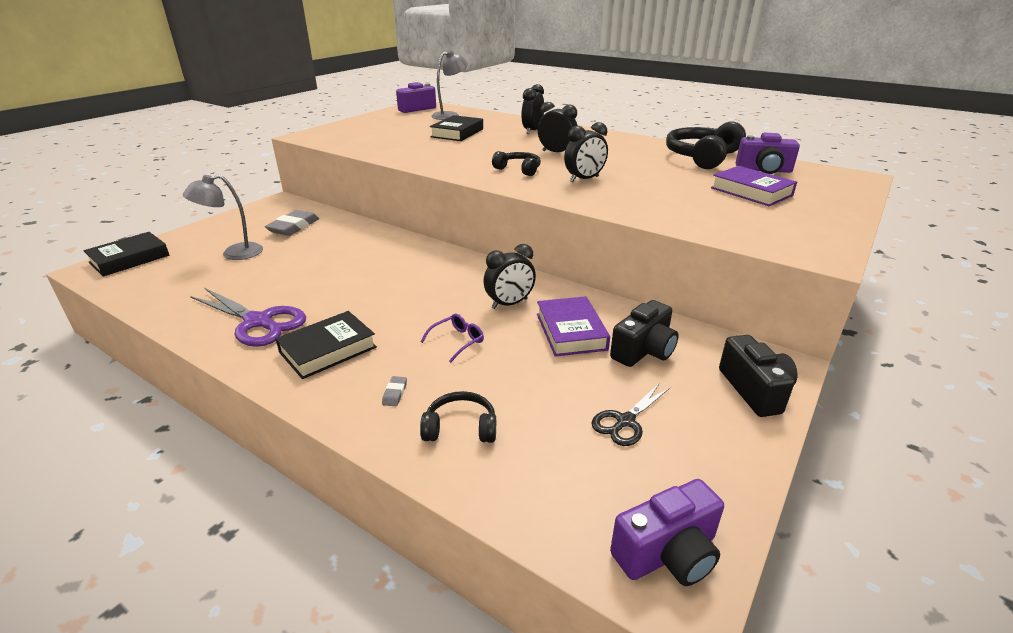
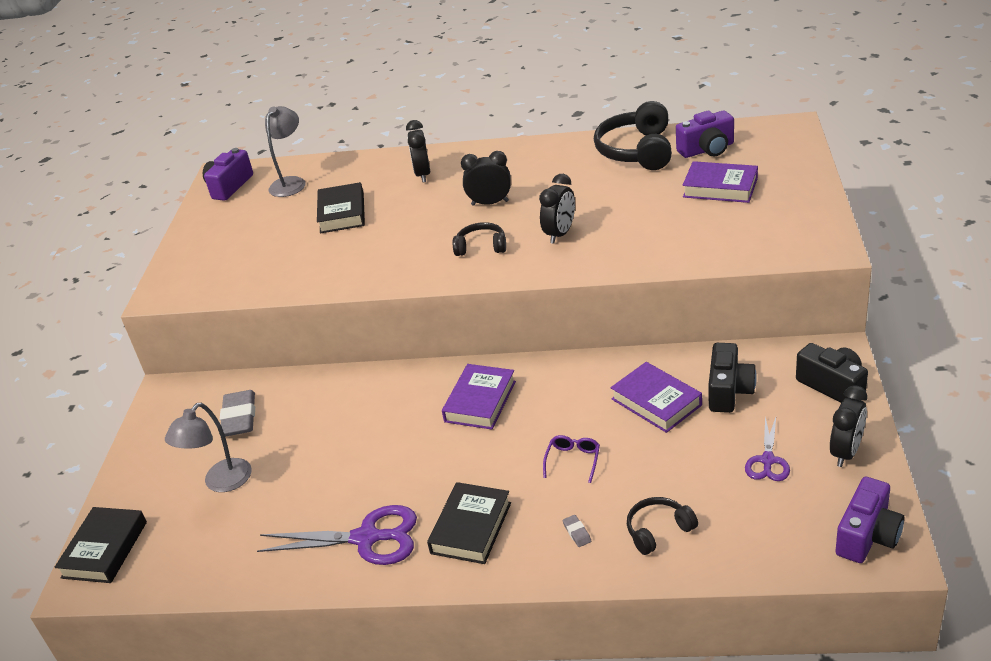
camera: 25 degrees left, 5 degrees up
(441, 276) = (480, 401): none -> purple book
(509, 304) = (576, 400): black clock -> black clock (846, 452)
(625, 421) = (767, 460): black scissors -> purple scissors

